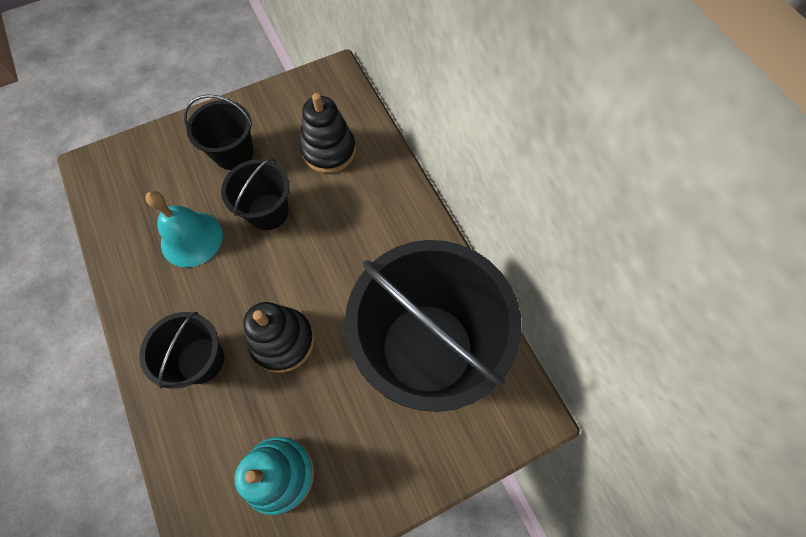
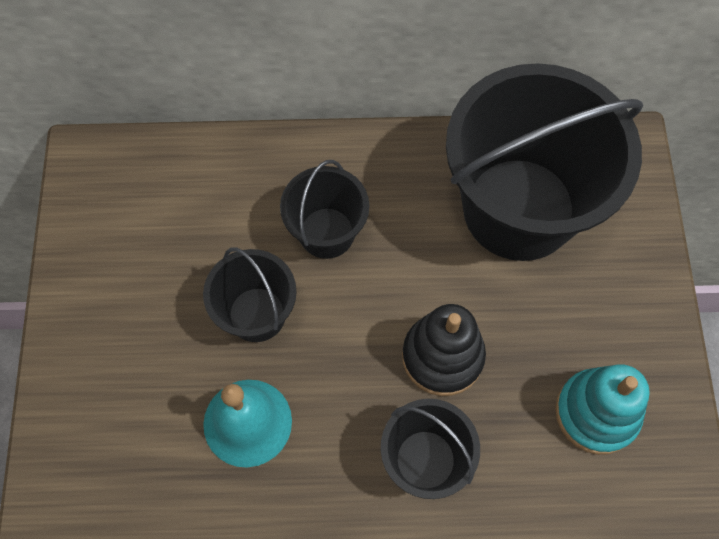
camera: 65 degrees left, 0 degrees up
(234, 153) = (141, 327): black bucket -> black bucket (326, 233)
(329, 151) = (205, 210): black stacking toy -> none

